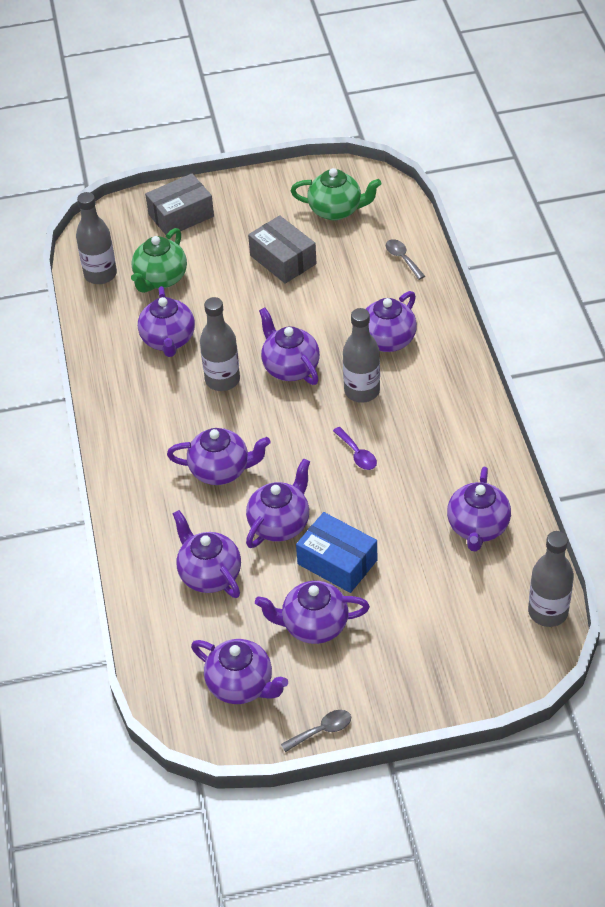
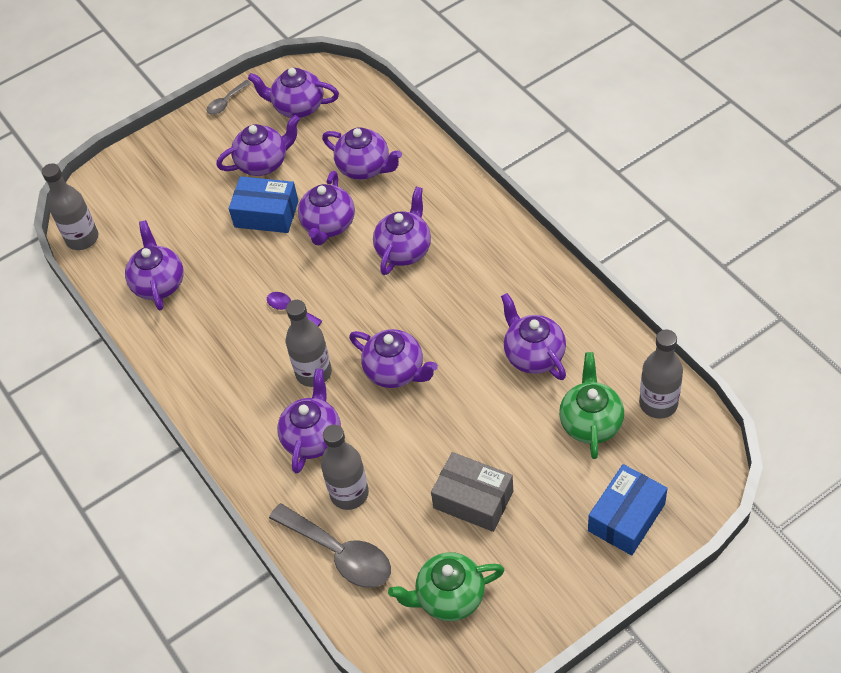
camera: 160 degrees right, 5 degrees up
(181, 215) = (626, 517): grey box -> blue box
(221, 470) = (404, 250): purple teapot -> purple teapot turned 135 degrees clockwise
(222, 380) = (454, 334): grey bottle -> grey bottle (349, 493)
(402, 258) = (340, 553): grey spoon -> grey spoon, size x1.99

